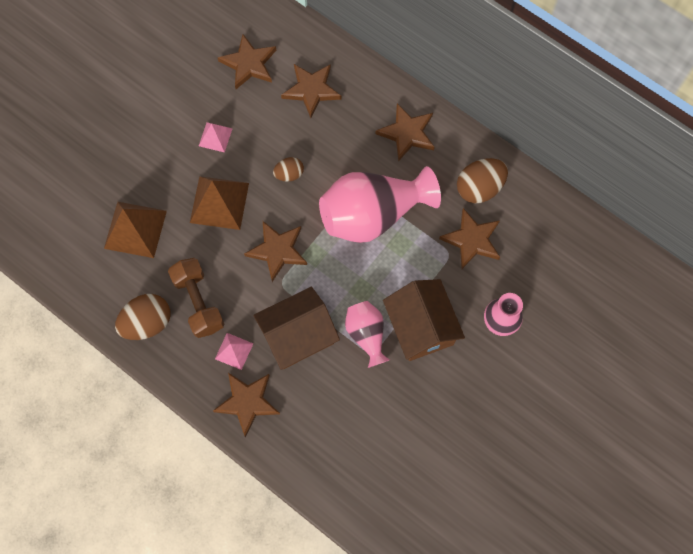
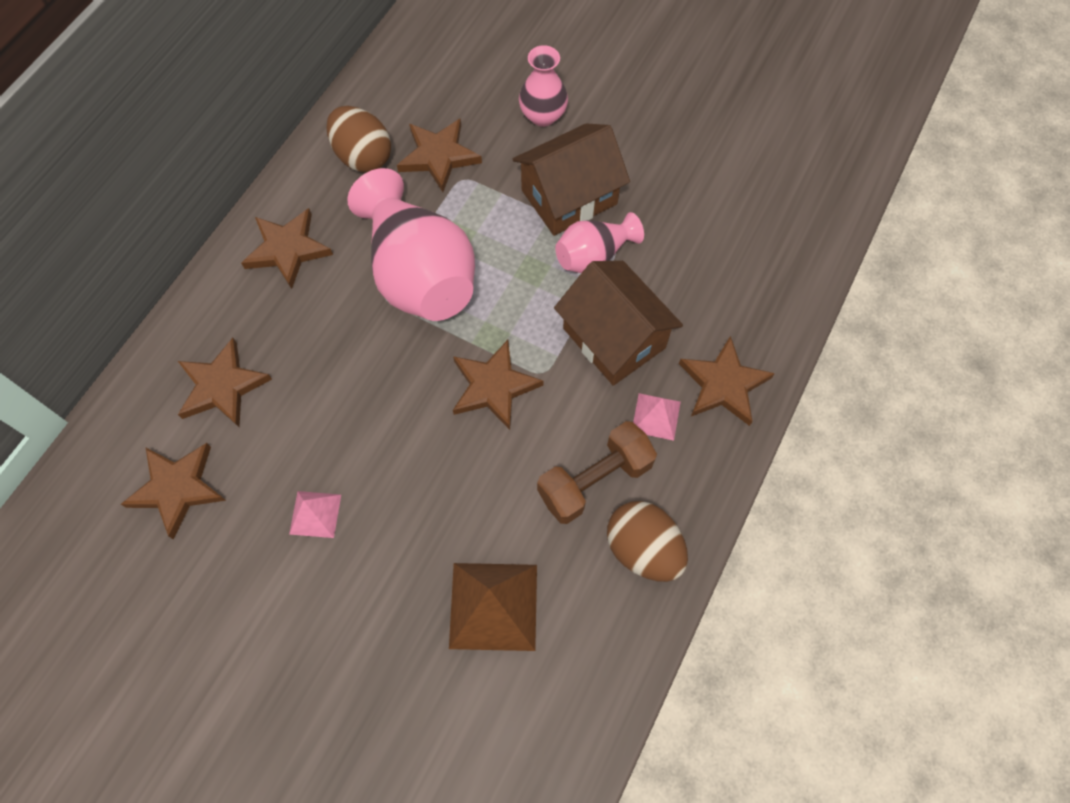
camera: 100 degrees left, 5 degrees down
(219, 202) = (428, 484): brown pyramid -> none
(289, 174) = (369, 393): brown egg -> none

